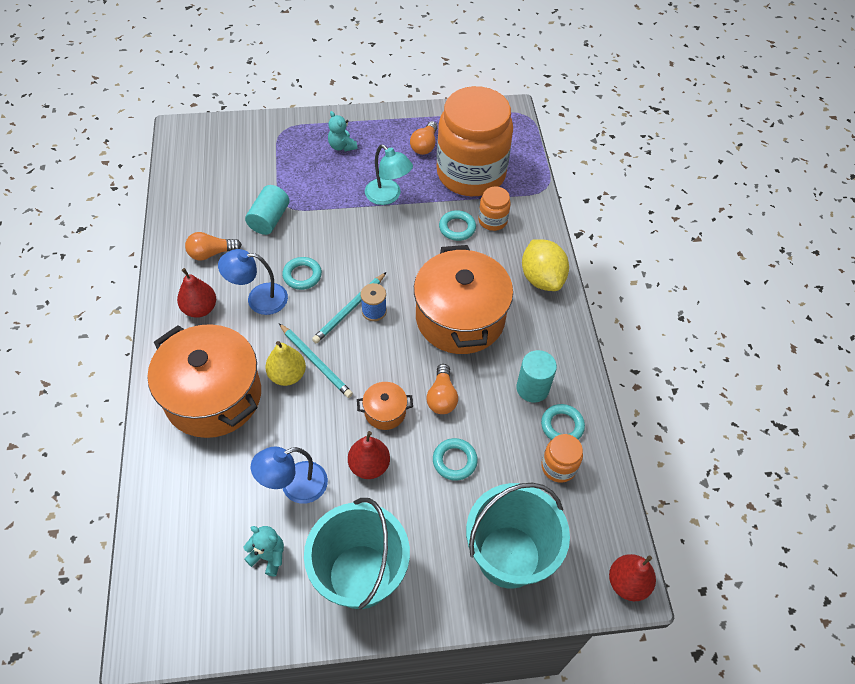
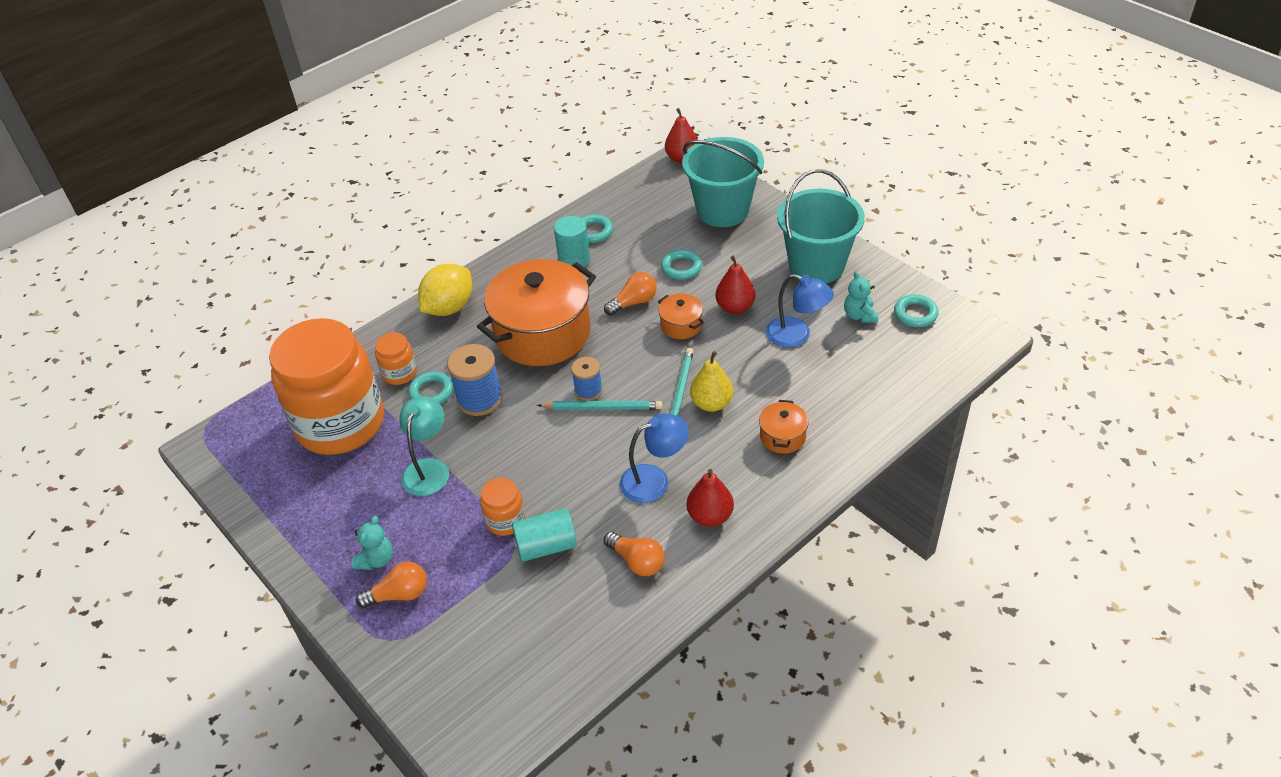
camera: 120 degrees left, 10 degrees down
(213, 396) = (782, 436): orange pot -> orange pot, size x0.43
(258, 299) = (654, 480): blue lamp -> blue lamp turned 75 degrees counterclockwise
(302, 275) = (596, 467): turquoise ring -> turquoise ring (915, 314)
(424, 145) = (320, 485): orange light bulb -> orange light bulb (399, 594)
(425, 249) = (479, 399): none -> blue spool
(558, 466) = (630, 219): orange jar -> orange jar (505, 520)

